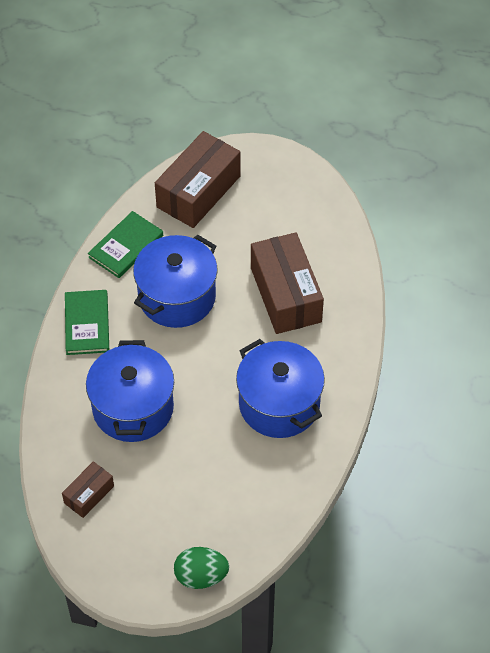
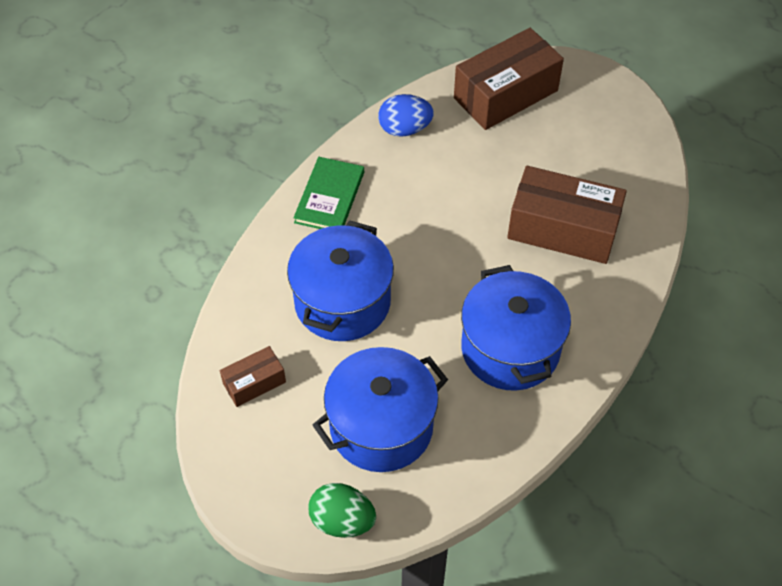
camera: 20 degrees right, 0 degrees up
(126, 246) = (404, 129): green book -> blue egg
(177, 297) = (439, 197): blue pot -> blue pot (381, 426)
(286, 294) = (563, 229): brown box -> brown box turned 75 degrees counterclockwise

